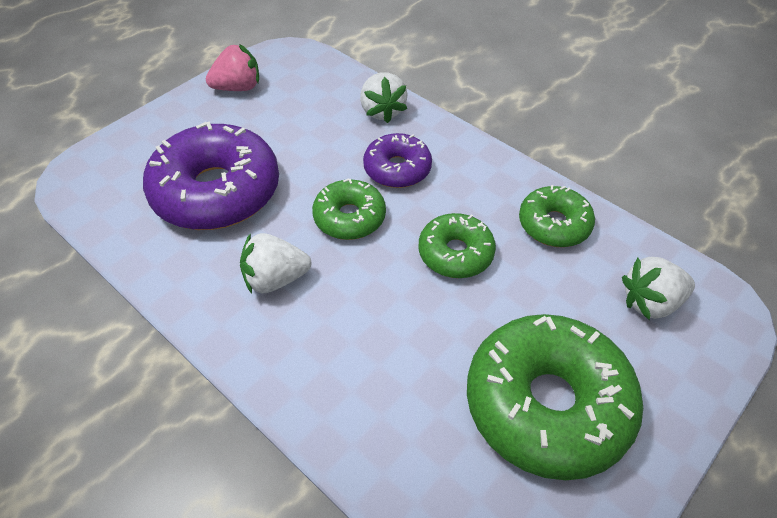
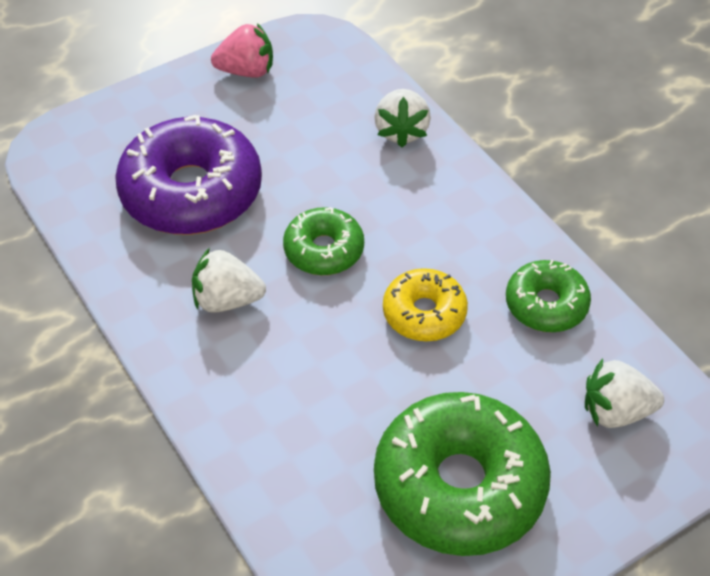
camera: 15 degrees right, 0 degrees up
(397, 169) = (394, 205): purple donut -> none
(455, 253) = (424, 313): green donut -> yellow donut

